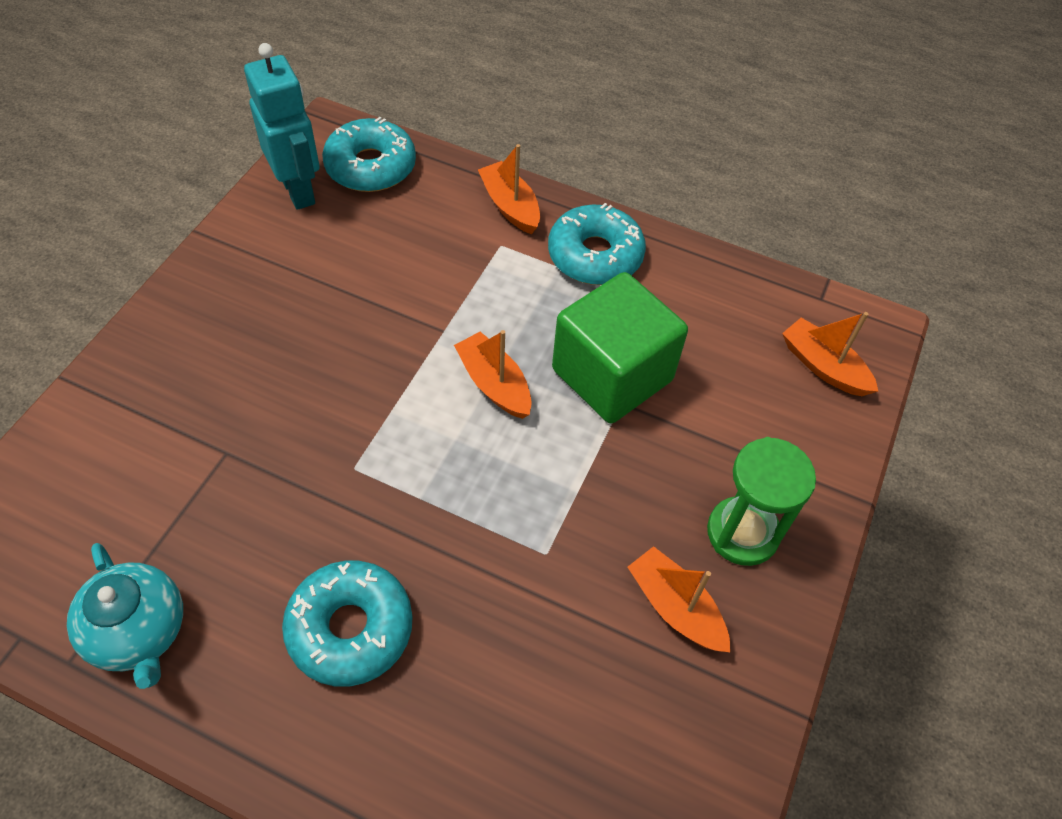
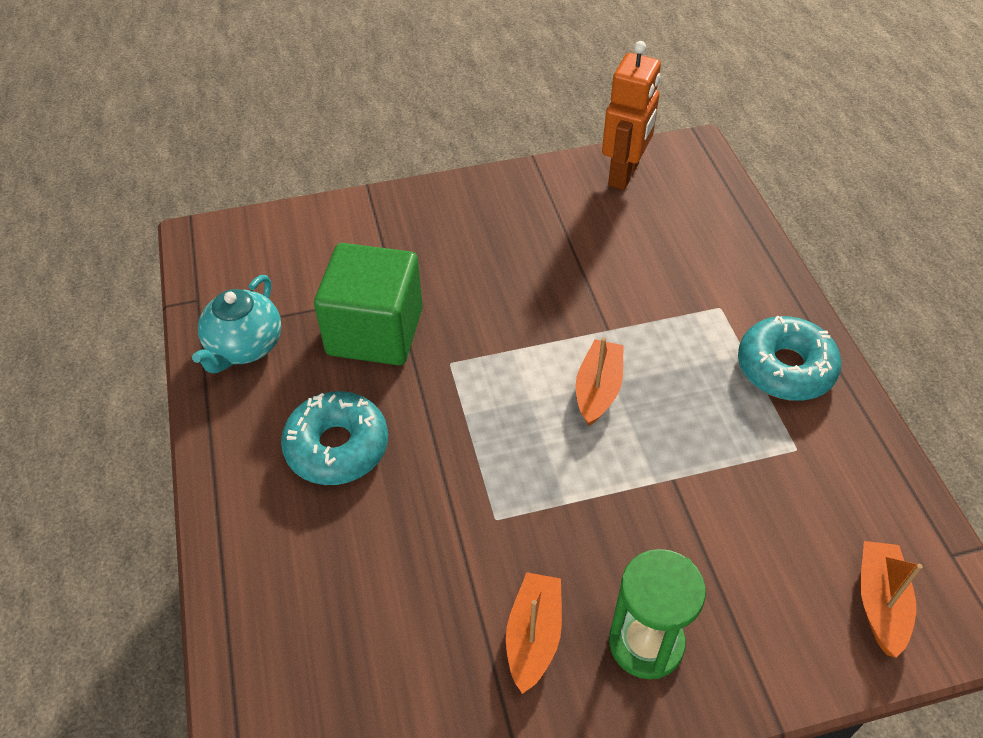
camera: 55 degrees right, 5 degrees down
(298, 190) = (624, 175): turquoise robot -> orange robot
(371, 166) = (692, 192): turquoise donut -> none
(510, 206) = (762, 287): orange boat -> none
(612, 375) = (689, 455): green cube -> green cube (375, 331)

